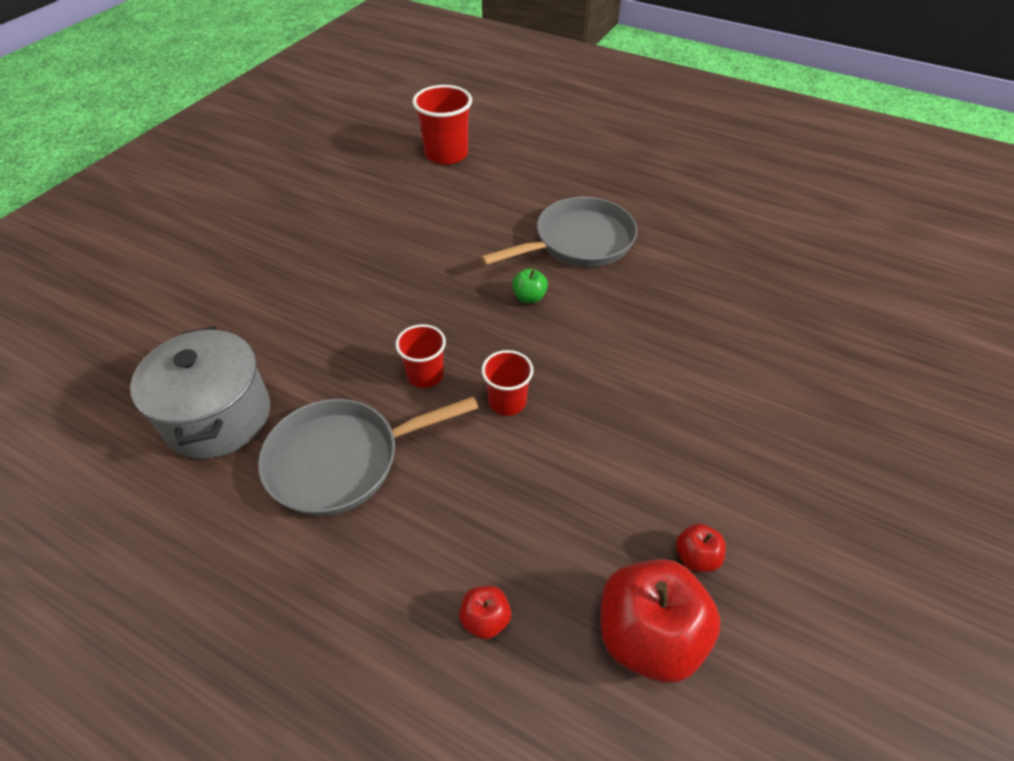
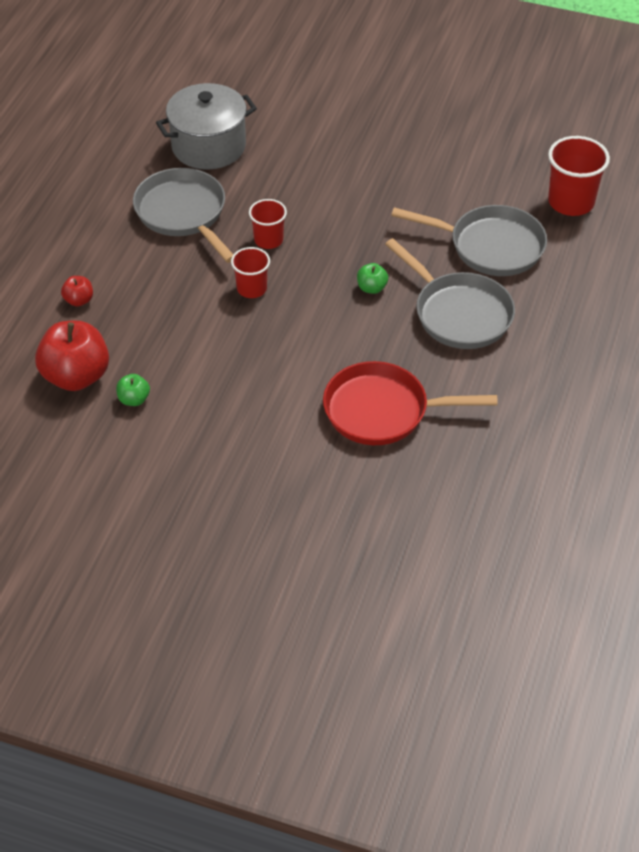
camera: 80 degrees right, 0 degrees up
(489, 208) = (490, 246): none -> grey pan
(696, 557) = (134, 399): red apple -> green apple
(711, 314) = (383, 411): none -> red pan

